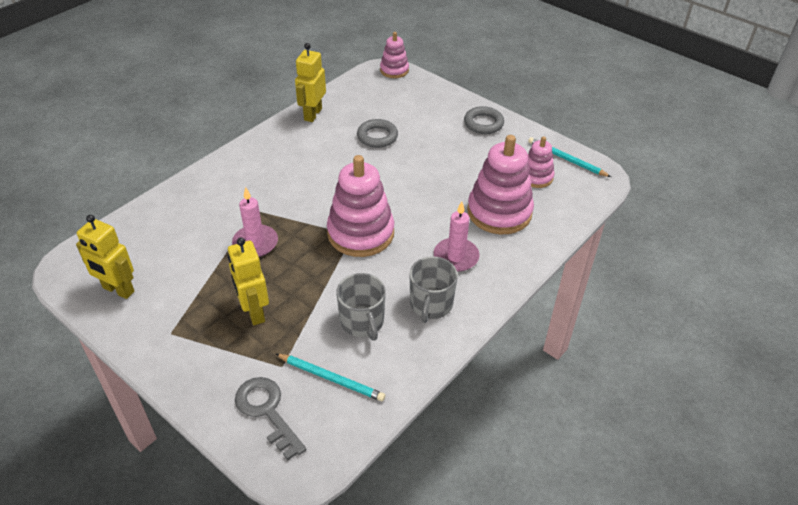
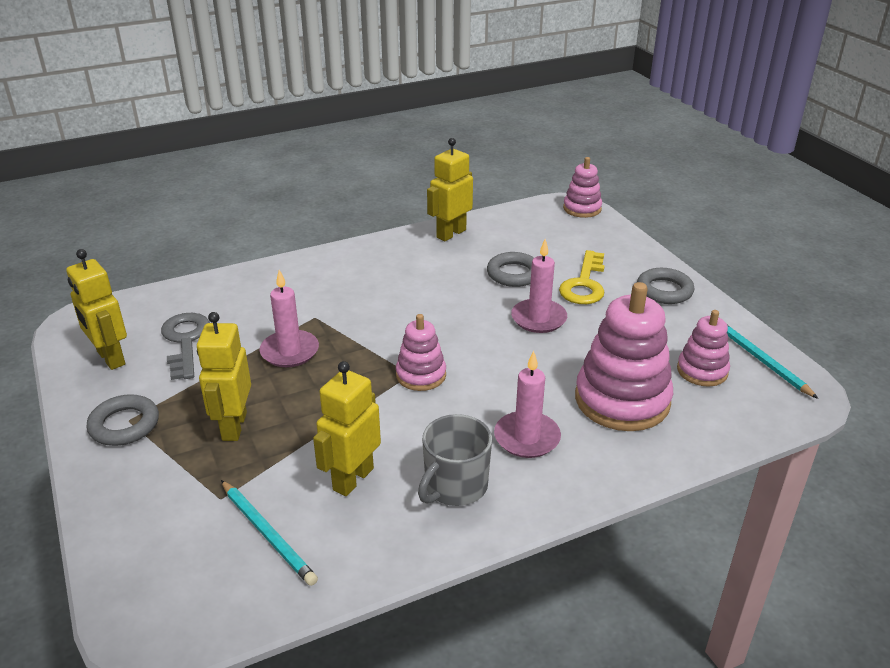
camera: 25 degrees right, 10 degrees down
(171, 338) = (124, 425): none -> grey ring
(267, 411) = (165, 546): grey key -> grey key (185, 341)
(361, 233) = (421, 375): pink stacking toy -> pink stacking toy, size x0.55
(362, 322) = (352, 479): grey mug -> yellow robot
(414, 167) = (538, 318): none -> pink candle
(429, 132) = (584, 284): none -> yellow key

